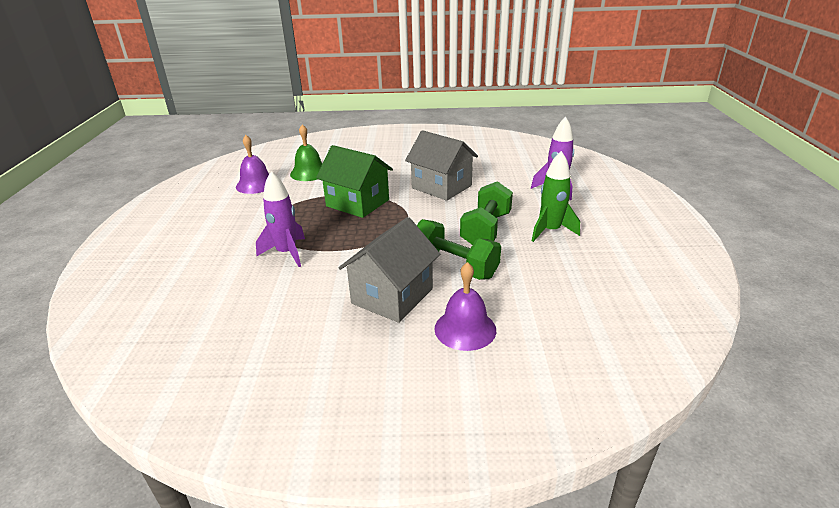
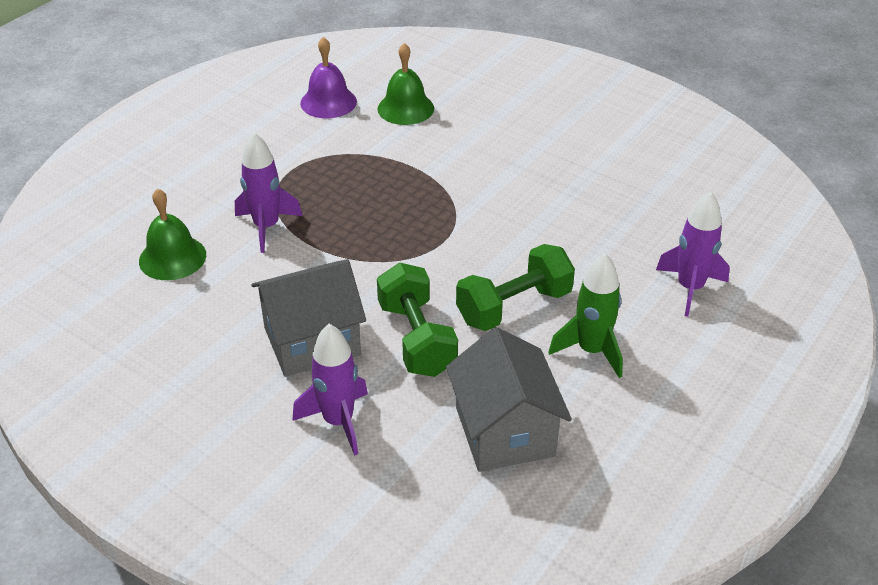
camera: 35 degrees right, 10 degrees up
(234, 295) = (172, 257): none -> green bell
(357, 203) = (411, 188): green house -> none
(441, 187) = (540, 209): grey house -> grey house (504, 431)
(465, 329) = (338, 422): purple bell -> purple rocket

